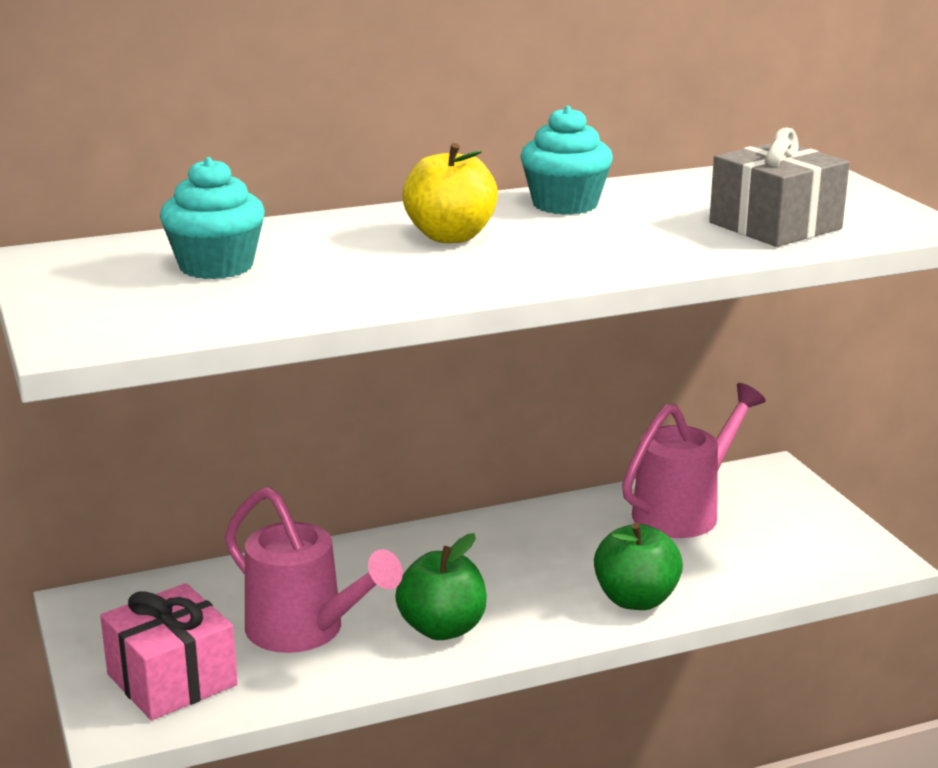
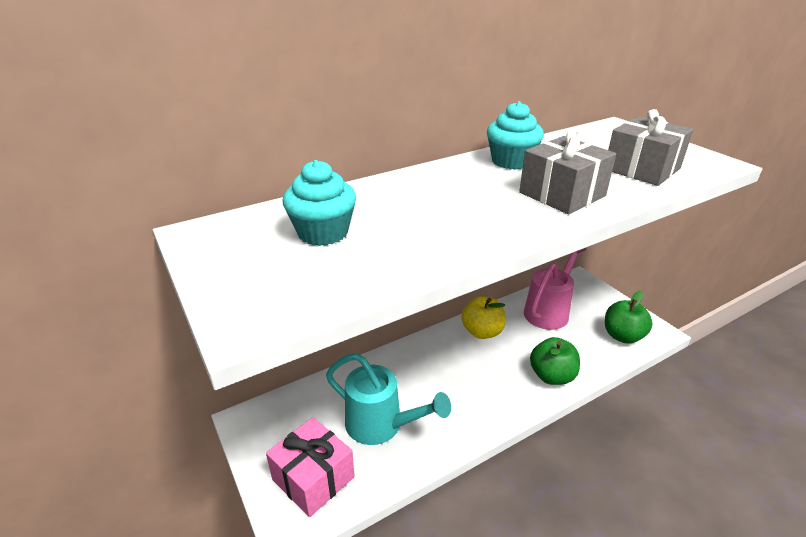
camera: 10 degrees left, 10 degrees up
(305, 631) = (381, 425): pink watering can -> turquoise watering can
(442, 628) = (457, 412): green apple -> green apple (622, 336)
(450, 236) = (461, 192): yellow apple -> yellow apple (482, 332)
(607, 247) = (562, 194): none -> grey gift

